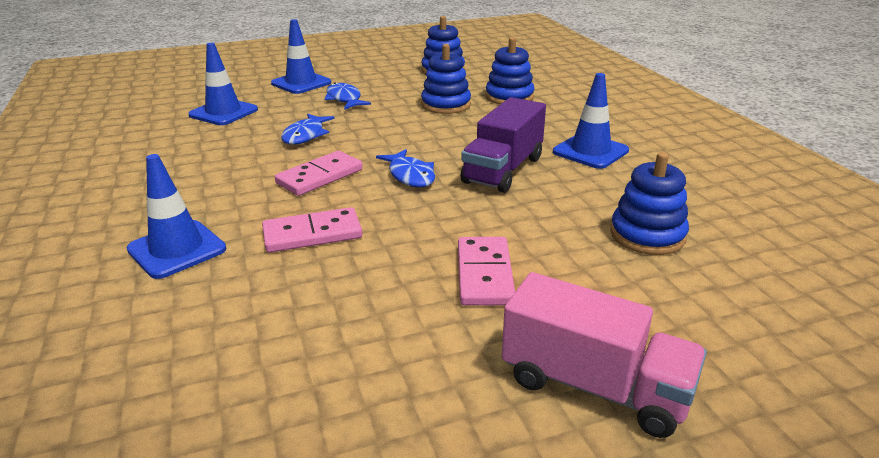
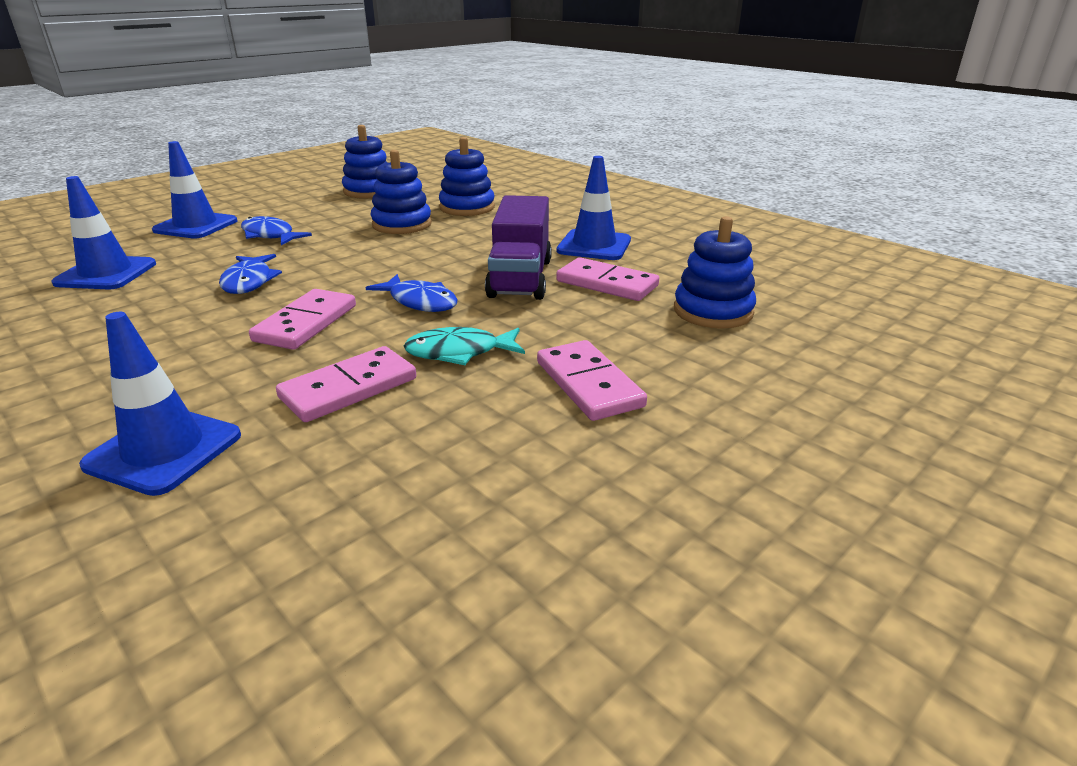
camera: 25 degrees left, 0 degrees up
(407, 224) = (459, 352): none -> turquoise fish
(572, 189) = (607, 283): none -> pink domino
(594, 386) = (788, 462): pink truck -> none

